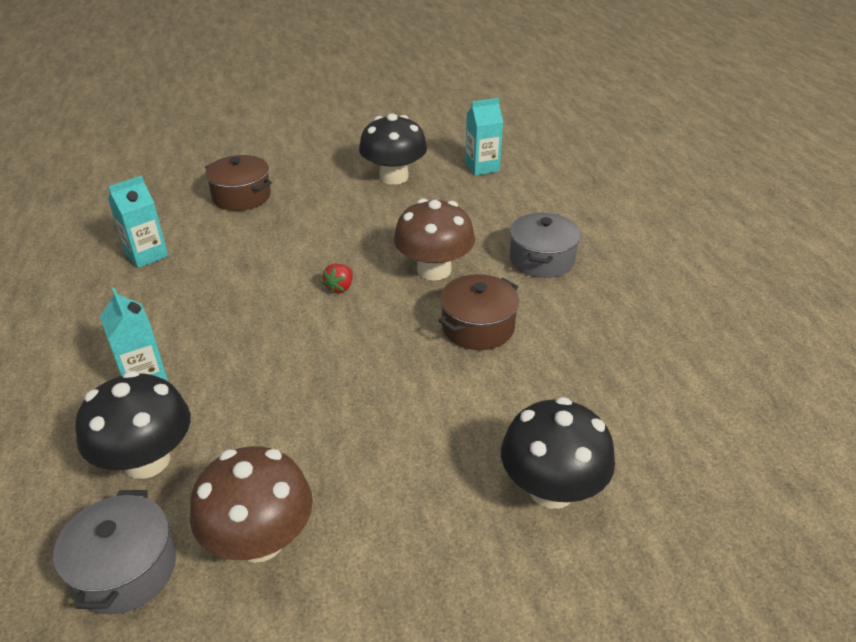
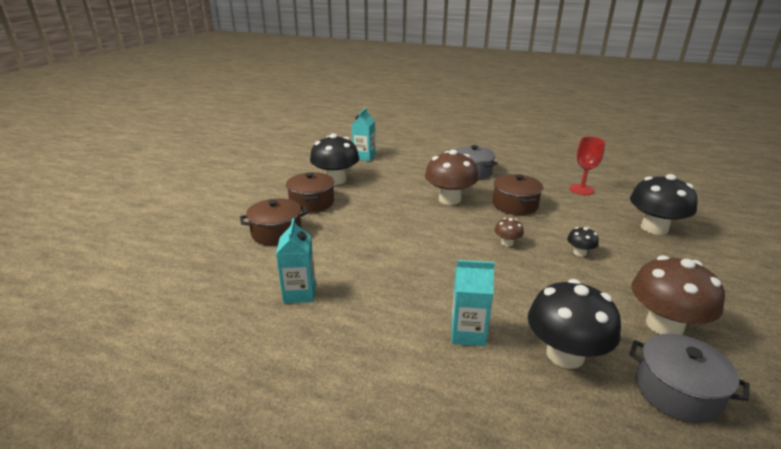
camera: 55 degrees left, 10 degrees down
(323, 187) = (312, 202): none -> brown pot
(340, 288) = (436, 230): red strawberry -> none
(359, 351) = (507, 243): none -> brown mushroom
(390, 422) = (579, 253): none -> black mushroom
(611, 378) = (581, 189): none -> red goblet

